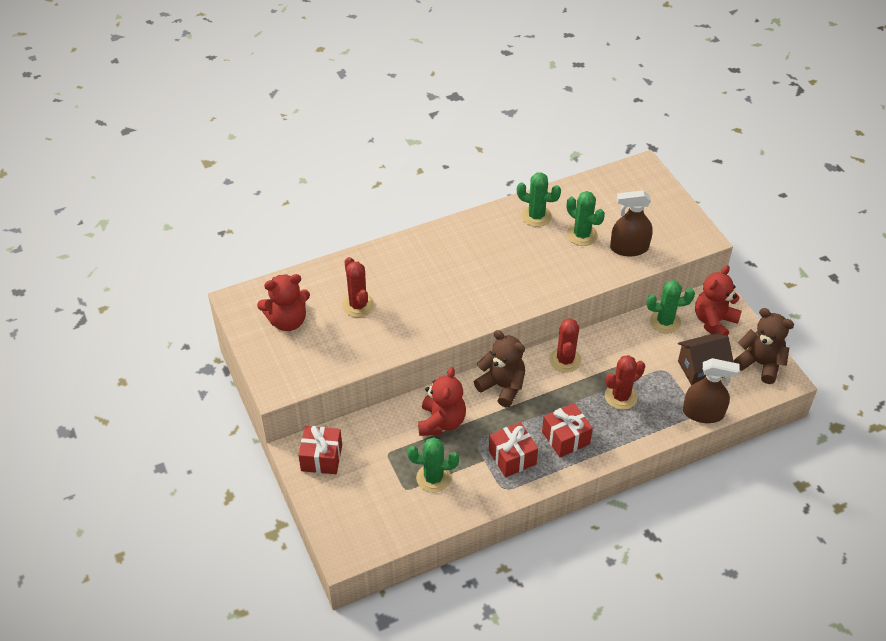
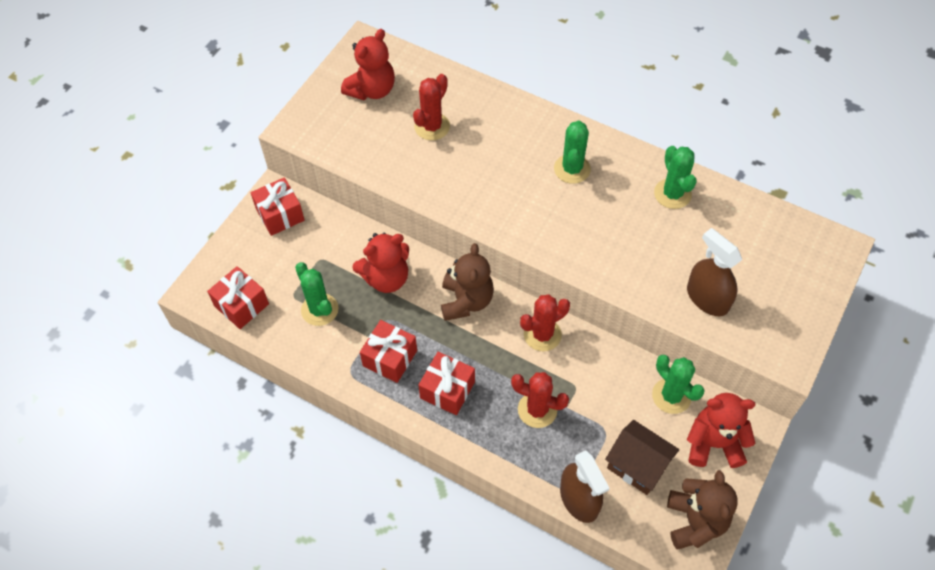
camera: 55 degrees right, 10 degrees up
(287, 321) = (372, 90): red teddy bear -> red teddy bear turned 90 degrees counterclockwise
(384, 527) = (241, 305): none -> red gift
(582, 235) = (685, 247): green cactus -> green cactus (572, 169)

